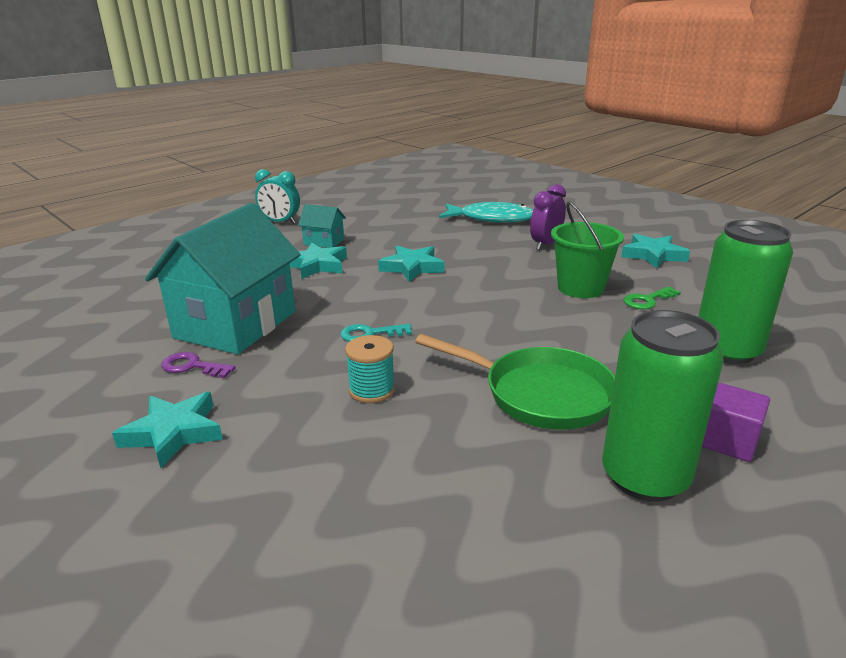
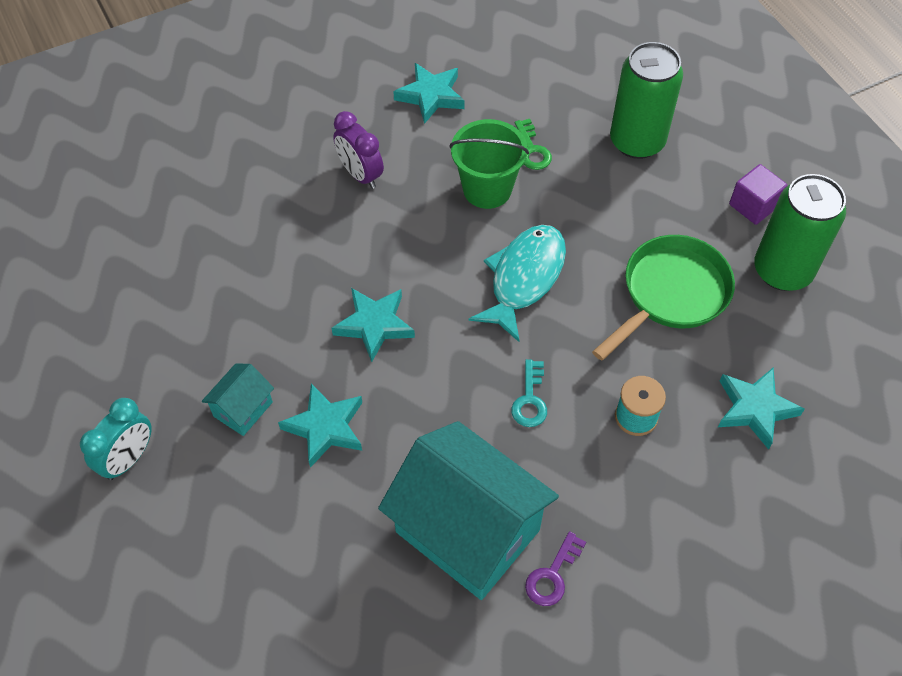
camera: 75 degrees left, 30 degrees up
(174, 433) = (669, 587): turquoise star -> turquoise star (755, 409)
(492, 219) = (249, 198): turquoise fish -> turquoise fish (524, 278)

